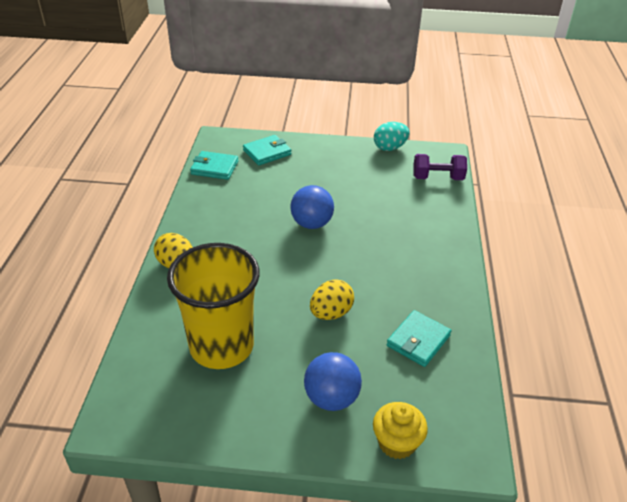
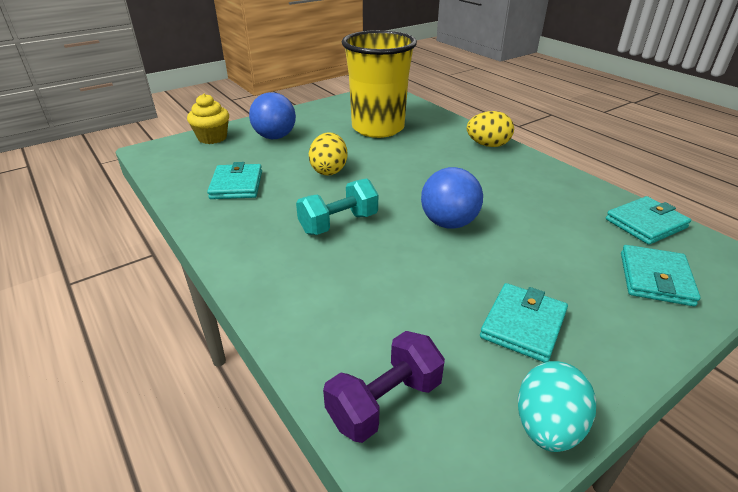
camera: 140 degrees right, 5 degrees down
(352, 169) = (523, 325): none -> turquoise wallet
(376, 260) = (338, 223): none -> turquoise dumbbell

